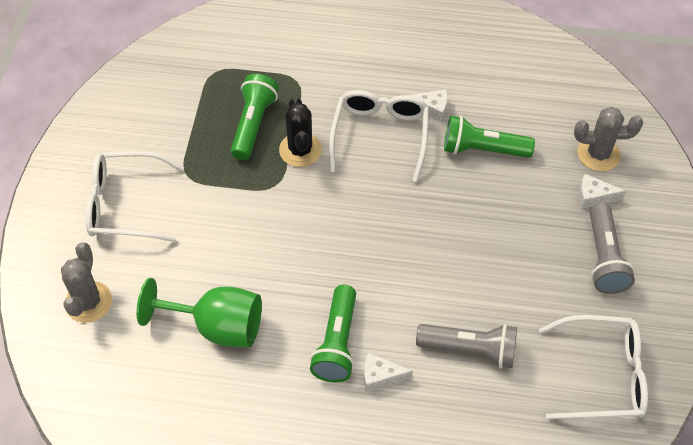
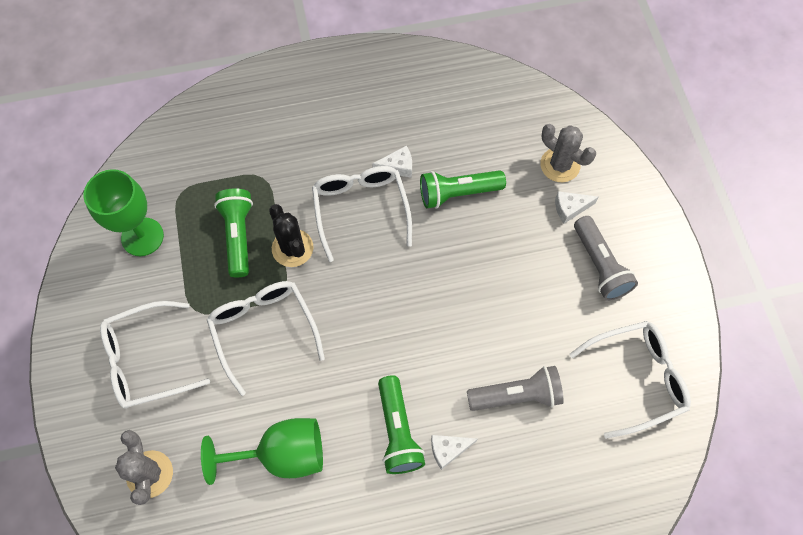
camera: 20 degrees left, 10 degrees up
(164, 99) = (142, 237): none -> green goblet
(244, 212) = (264, 330): none -> white glasses
(598, 154) = (560, 165): grey cactus -> grey cactus turned 60 degrees clockwise

